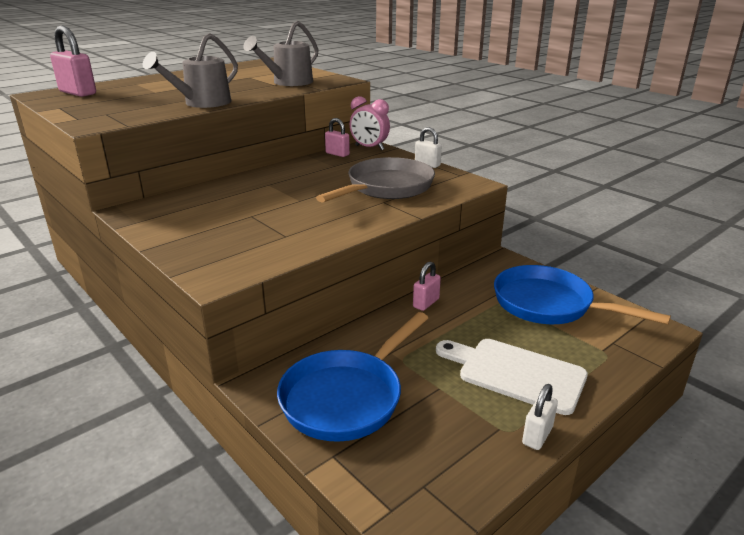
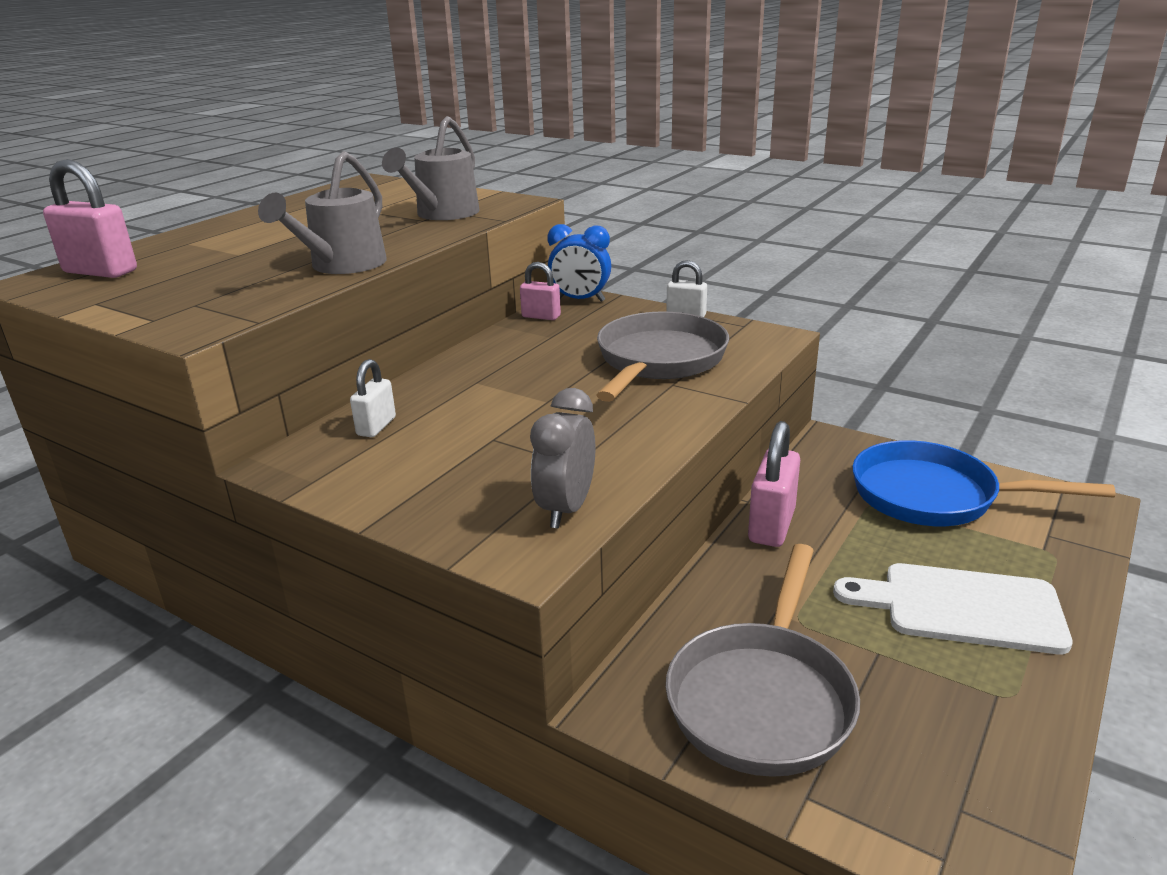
camera: 15 degrees left, 0 degrees up
(259, 258) = (566, 509): none -> grey clock
(346, 397) = (762, 698): blue pan -> grey pan
(369, 148) = (580, 300): pink clock -> blue clock
(426, 303) = (771, 526): pink padlock -> pink padlock, size x1.66
(537, 435) = (1051, 693): white padlock -> white padlock (376, 426)

